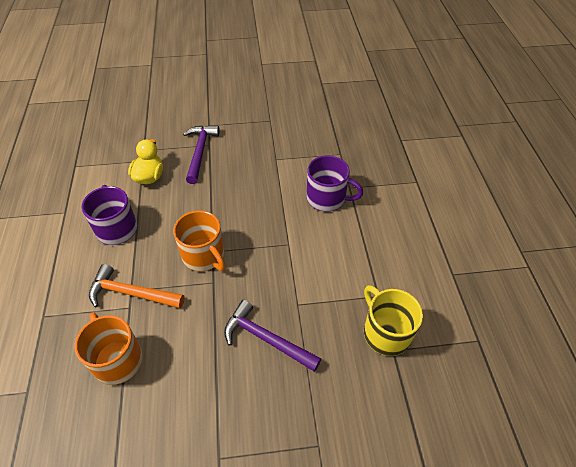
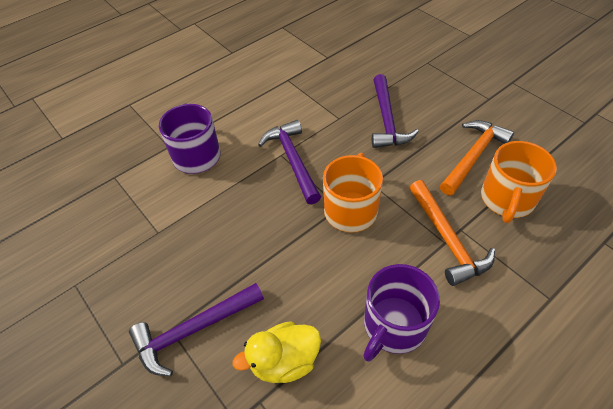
camera: 120 degrees left, 0 degrees up
(172, 373) = (473, 156): none -> orange hammer
(276, 248) = (293, 160): none -> purple hammer
(386, 332) = (316, 65): yellow mug -> none

